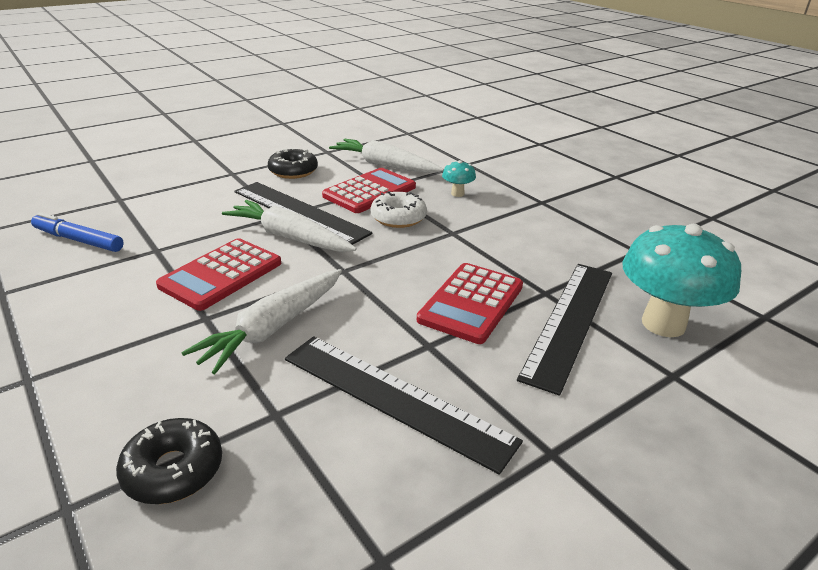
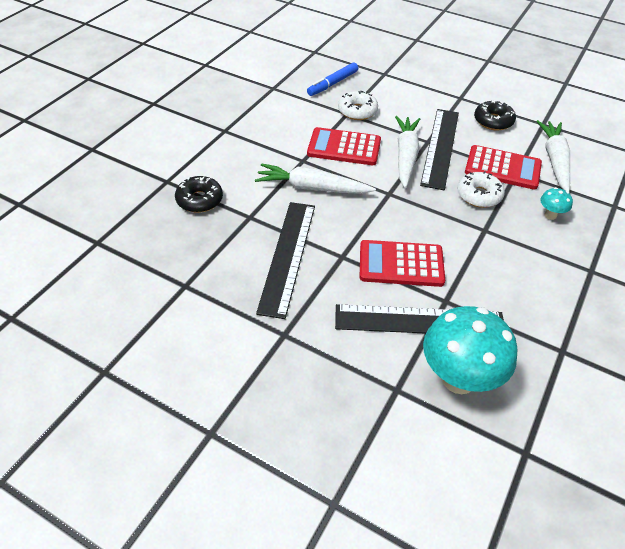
camera: 65 degrees right, 15 degrees up
(78, 240) = (332, 84): blue marker -> blue marker turned 135 degrees counterclockwise
(163, 241) = (357, 111): none -> white donut

